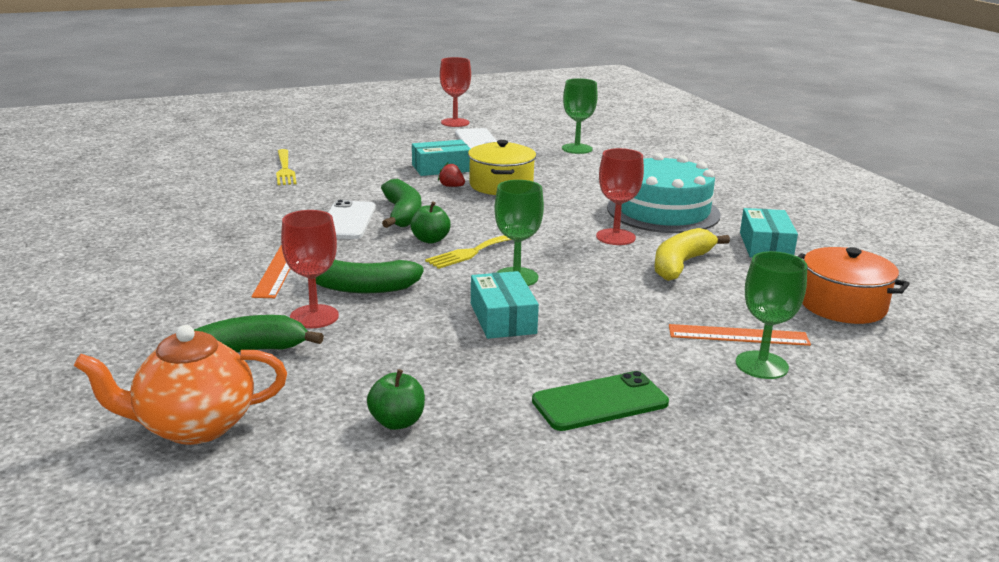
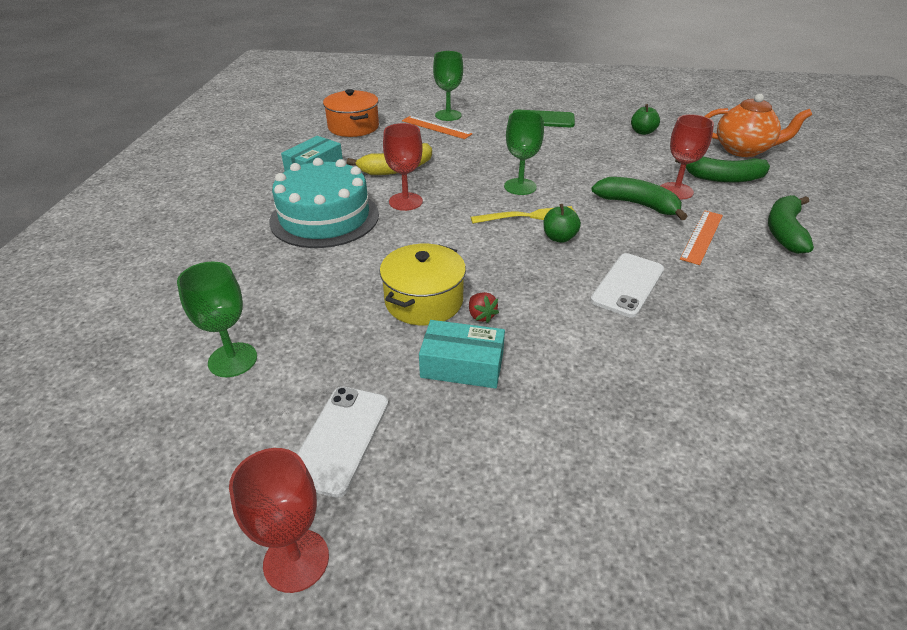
camera: 150 degrees left, 15 degrees up
(285, 169) = (693, 439): yellow fork -> none
(402, 214) = (566, 280): green banana -> green banana (784, 231)
(502, 318) = (554, 163): turquoise box -> none

